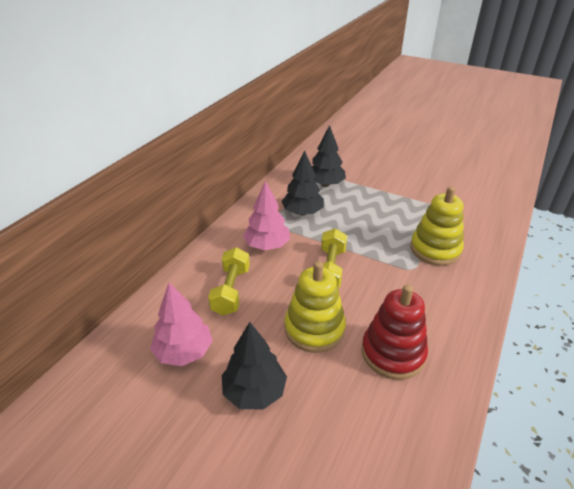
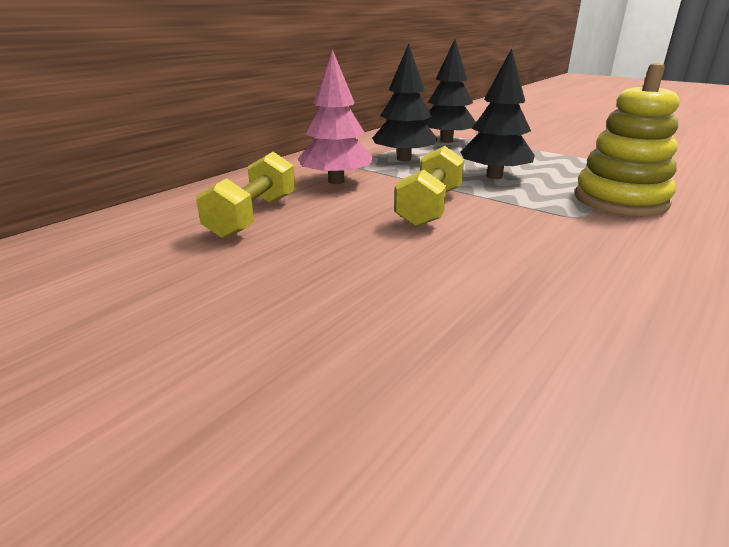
camera: 10 degrees right, 10 degrees down
(184, 352) = (123, 273): pink tree -> none
(254, 392) = (215, 338): black tree -> black tree (494, 176)
(314, 329) = (377, 267): yellow stacking toy -> none
(393, 353) = (531, 311): red stacking toy -> none

